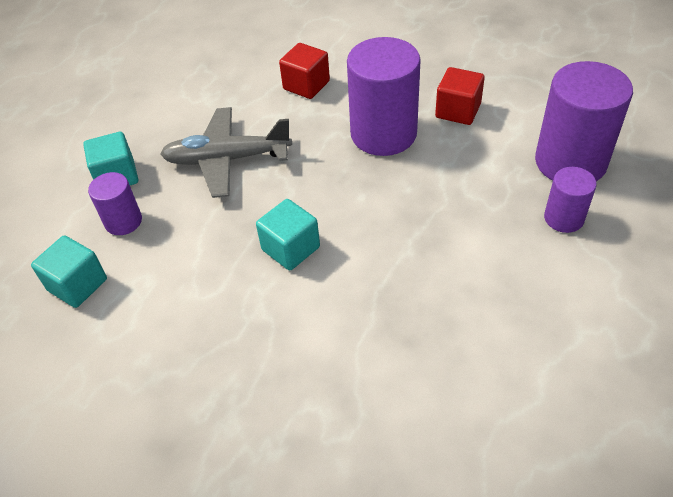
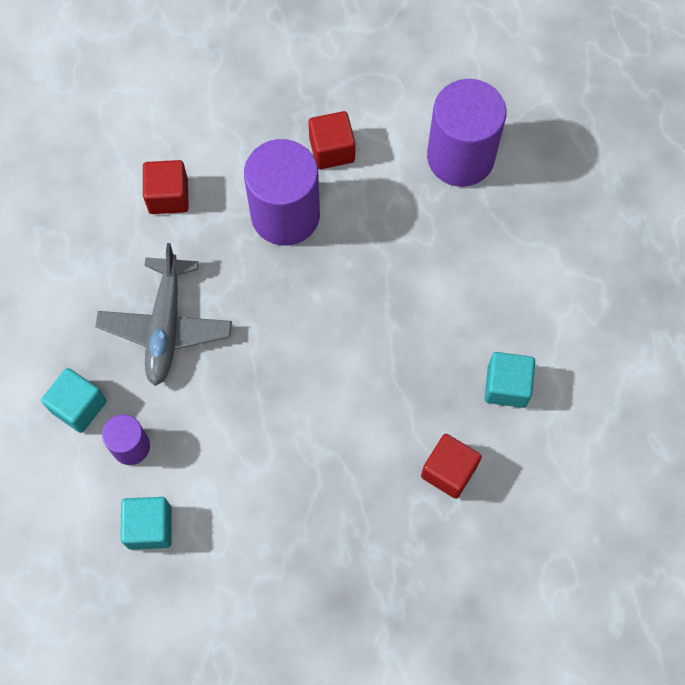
camera: 40 degrees left, 20 degrees up
(227, 159) = (166, 327): grey plane -> grey plane turned 45 degrees counterclockwise
(290, 248) = (298, 381): turquoise cube -> turquoise cube (506, 386)
(363, 400) = (449, 471): none -> red cube
(563, 218) = (488, 221): purple cylinder -> none

